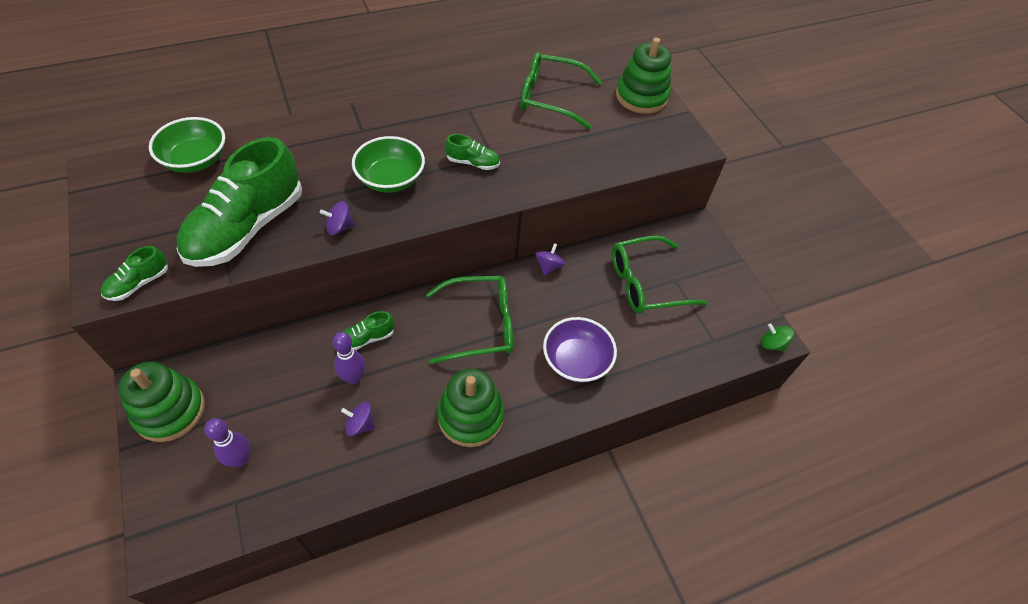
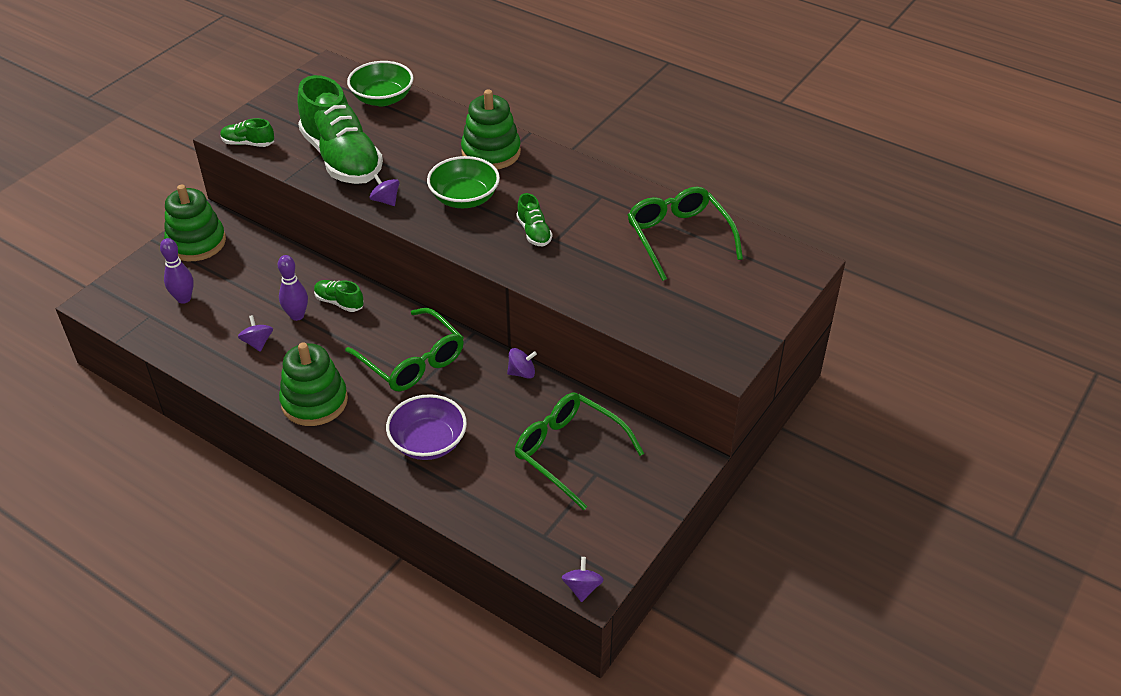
camera: 60 degrees right, 10 degrees down
(247, 227) = (341, 158): green shoe -> green shoe turned 120 degrees counterclockwise
(641, 97) = (759, 296): green stacking toy -> green stacking toy (491, 152)
(772, 344) = (582, 588): green spinning top -> purple spinning top

